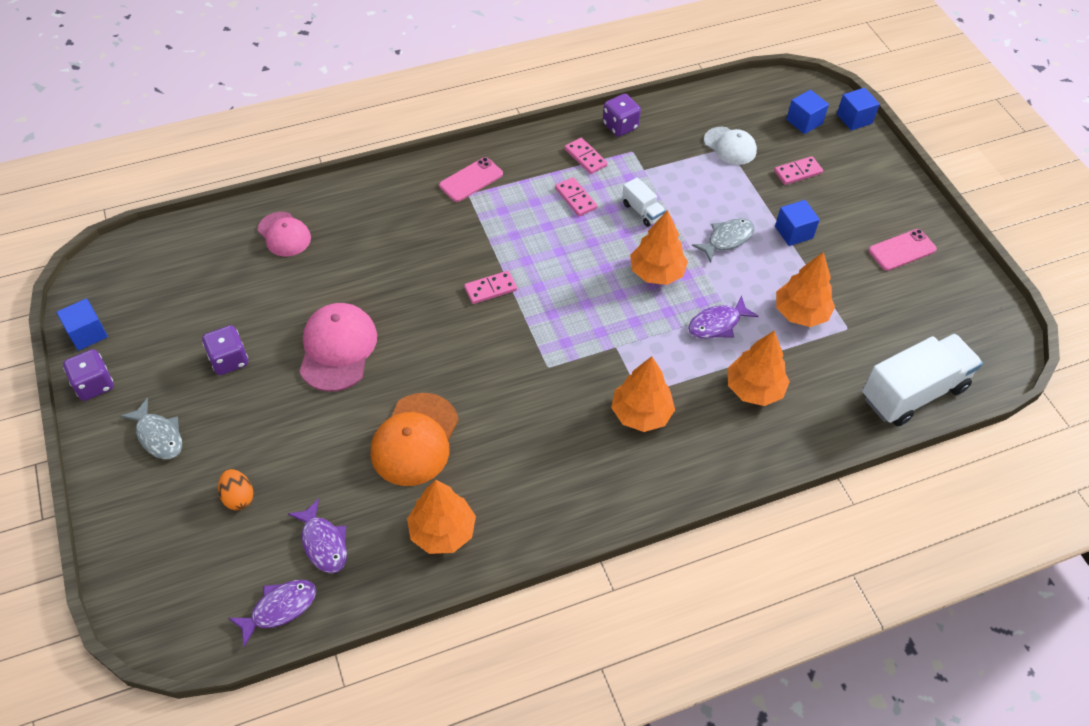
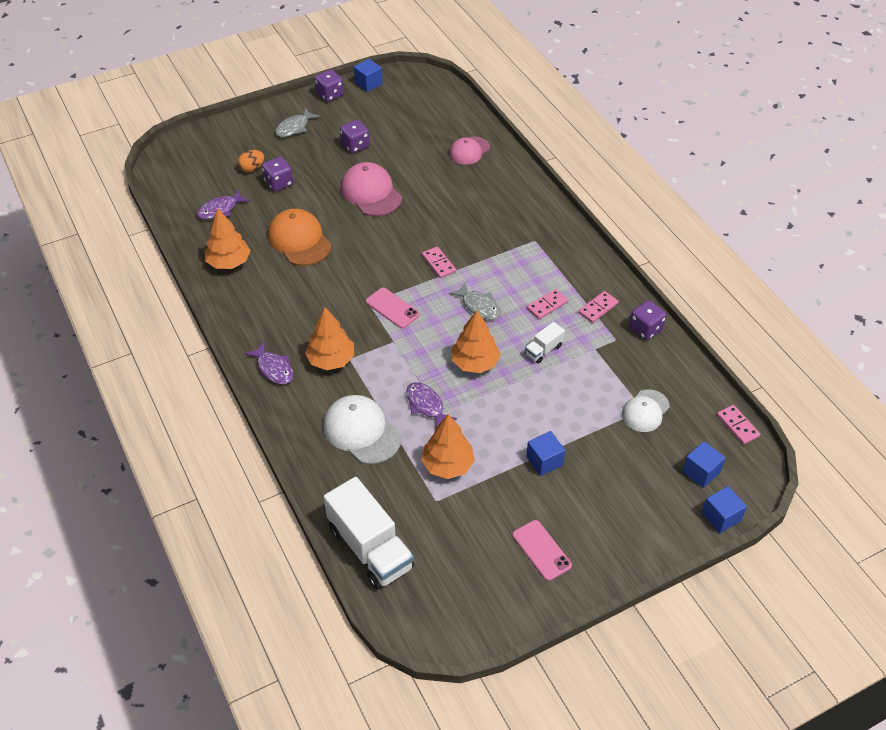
camera: 85 degrees right, 5 degrees down
(279, 608) = (177, 198): purple fish -> purple fish (274, 368)
(284, 461) = (279, 183): none -> purple dice
(337, 349) = (371, 193): pink cap -> pink cap turned 120 degrees counterclockwise
(415, 439) = (299, 240): orange cap -> orange cap turned 45 degrees clockwise
(471, 180) = (550, 240): pink phone -> pink phone (392, 308)
(727, 239) = (524, 411): grey fish -> grey fish (479, 306)
(754, 389) = (362, 431): orange tree -> white cap
(798, 172) = (625, 465): pink domino -> pink domino (737, 426)

